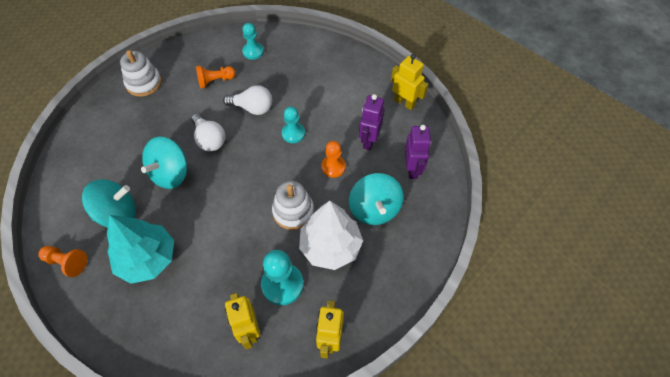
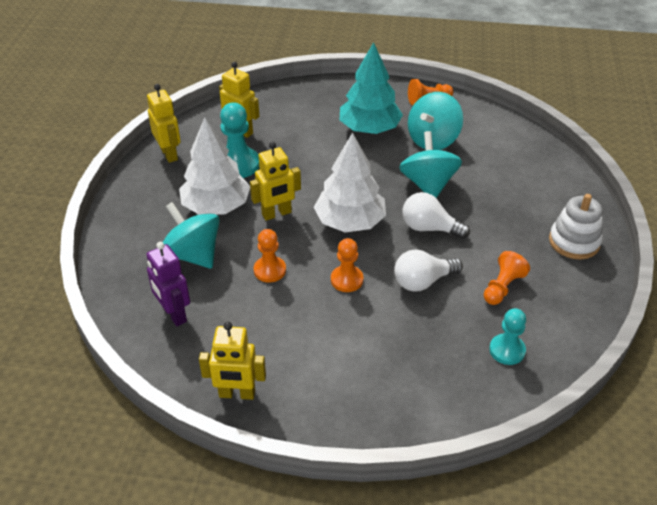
camera: 145 degrees right, 15 degrees down
(252, 174) = (350, 222): none -> white tree
(293, 133) = (347, 280): turquoise pawn -> orange pawn
(293, 211) = (277, 214): white stacking toy -> yellow robot
(369, 140) = (249, 319): purple robot -> none

